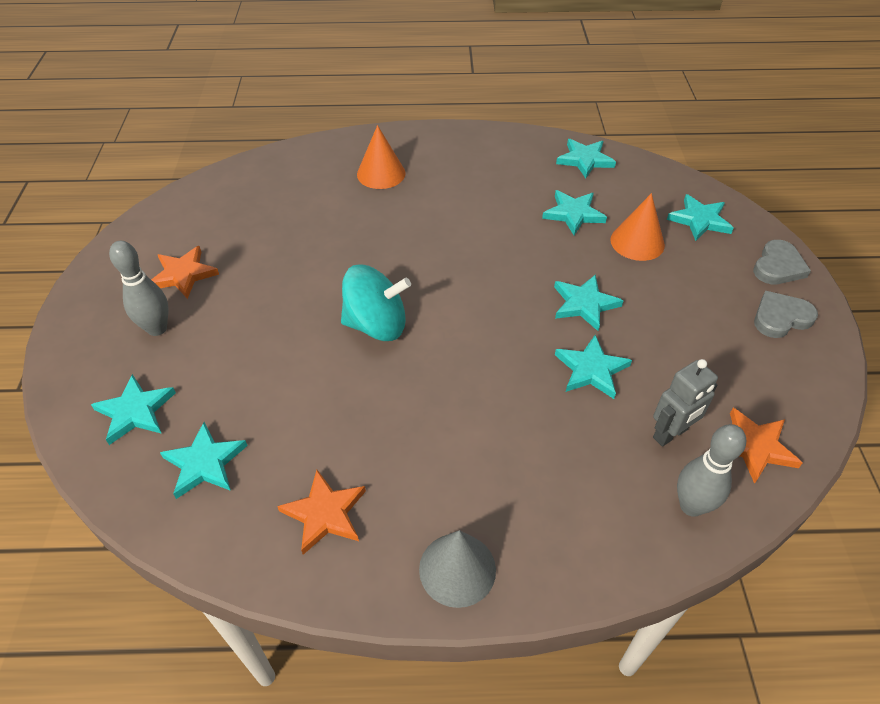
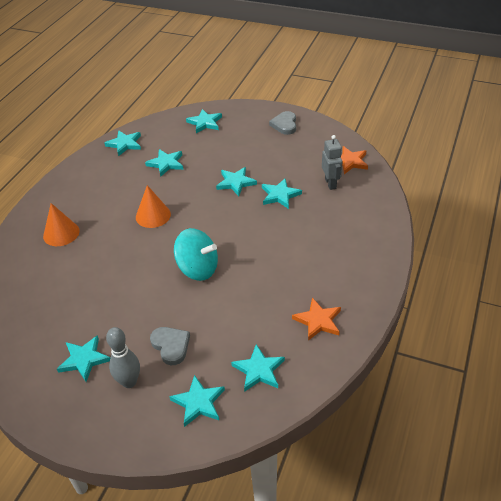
camera: 65 degrees left, 5 degrees down
(183, 274) = (84, 359): orange star -> turquoise star
(376, 325) = (198, 269): turquoise spinning top -> turquoise spinning top turned 90 degrees clockwise
(457, 569) = (370, 277): grey cone -> none
(637, 242) = (205, 149): orange cone -> orange cone (153, 215)
(691, 506) = (370, 191): grey bowling pin -> none
(778, 266) = (253, 112): grey heart -> grey heart (171, 346)

